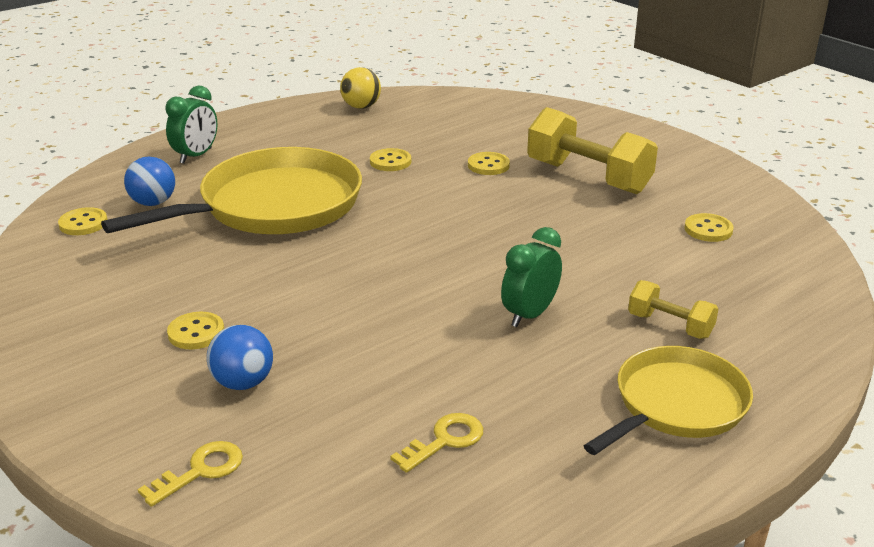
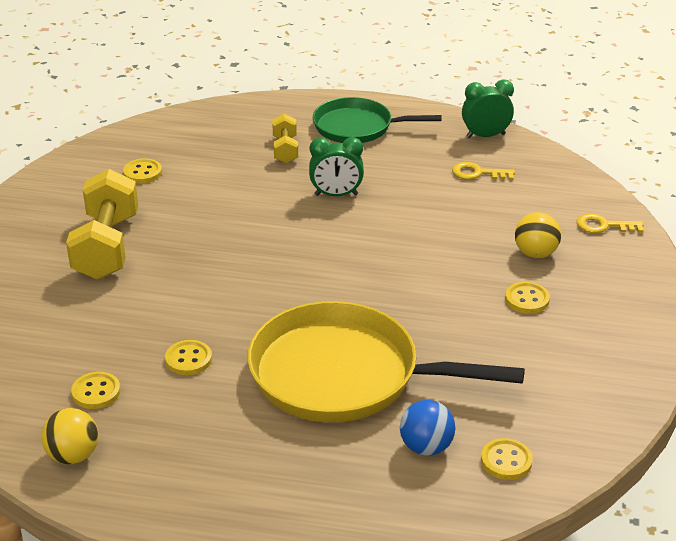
camera: 130 degrees left, 5 degrees up
(196, 156) = (317, 492): green clock -> green clock (485, 136)
(243, 383) = (535, 253): blue ball -> yellow ball
(488, 165) = (137, 303): yellow button -> yellow button (96, 392)
(676, 404) = (357, 127): yellow pan -> green pan

